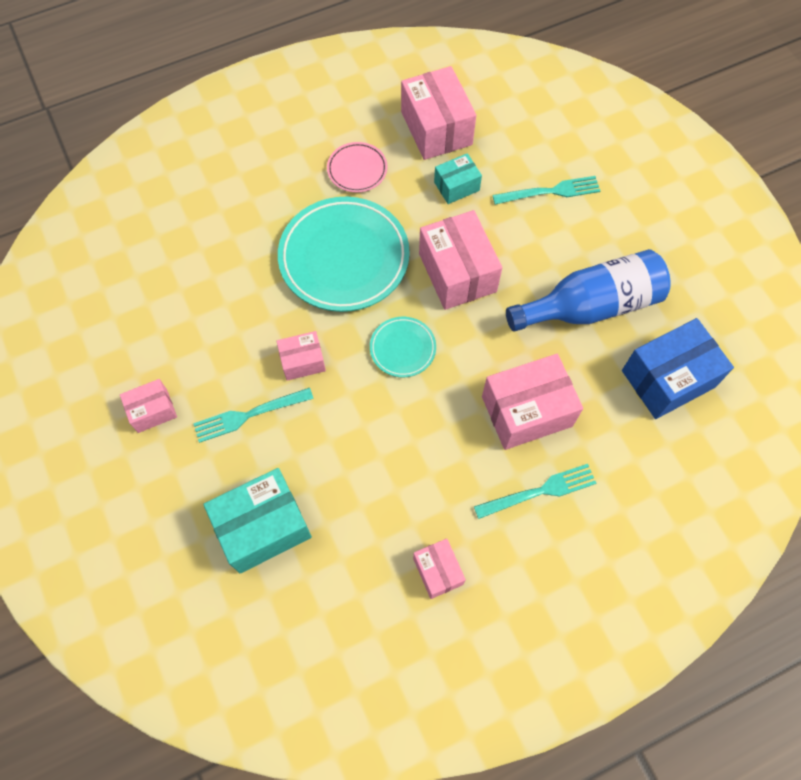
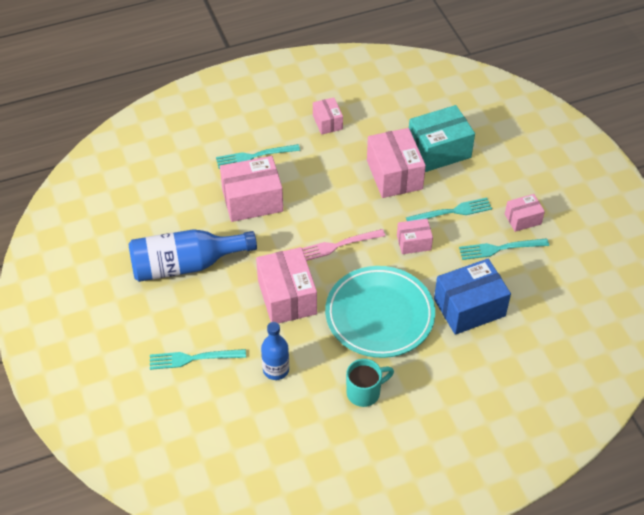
camera: 175 degrees left, 15 degrees down
(190, 361) = (499, 249): none -> turquoise fork
(357, 170) = (364, 392): pink plate -> turquoise mug
(402, 348) = (337, 246): turquoise plate -> pink fork
(436, 128) = (286, 428): pink box -> pink box (394, 174)
(456, 186) = (276, 369): turquoise box -> blue bottle
(668, 379) = (144, 213): blue box -> blue box (469, 307)

